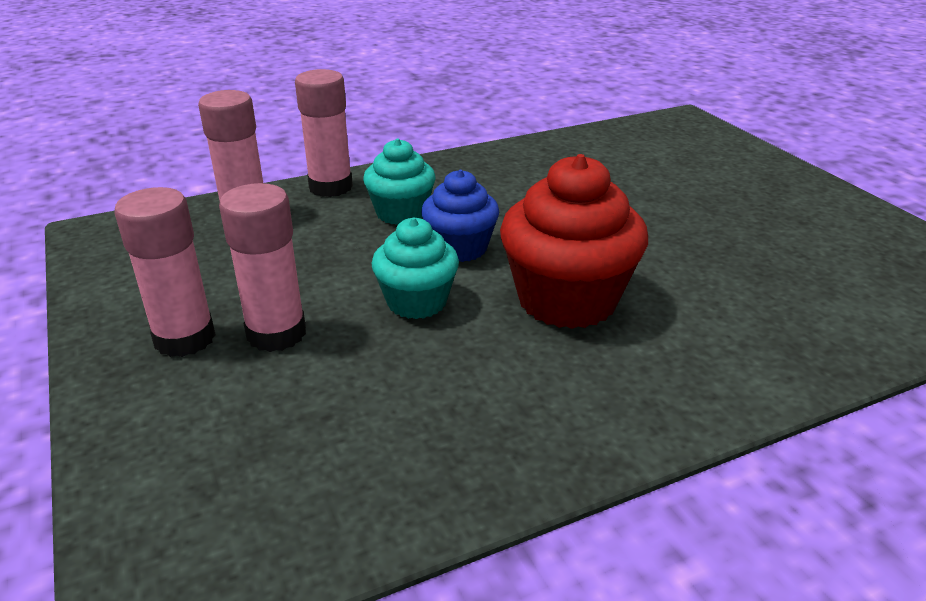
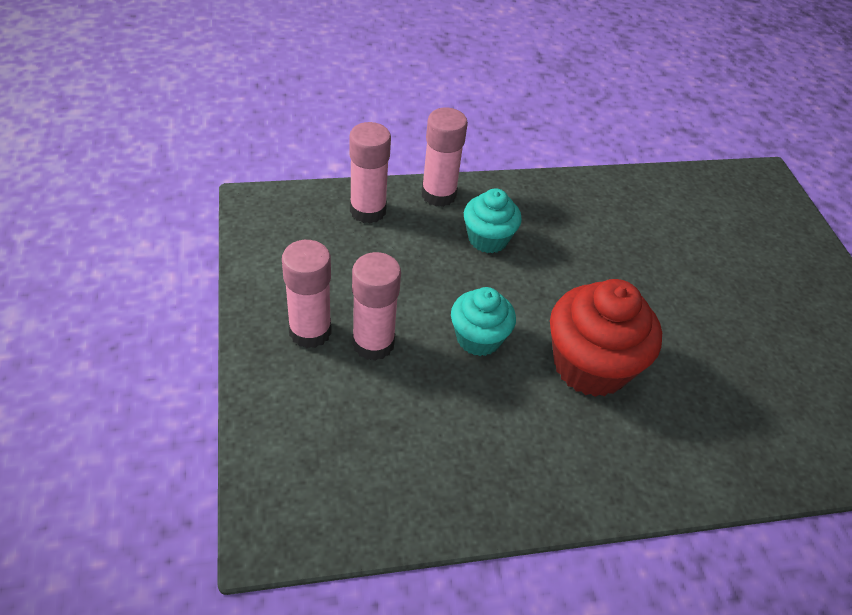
camera: 10 degrees right, 15 degrees up
(460, 248) = (524, 290): blue cupcake -> none

